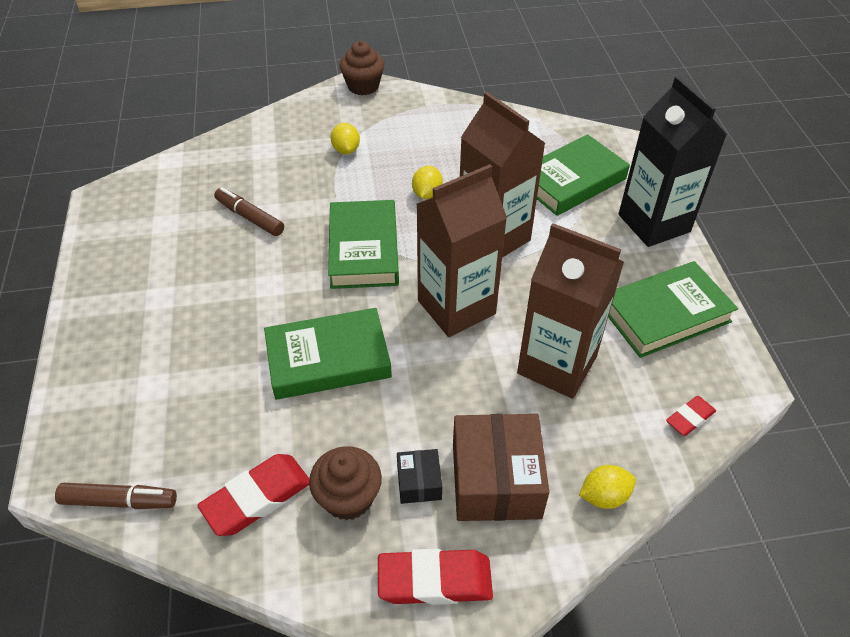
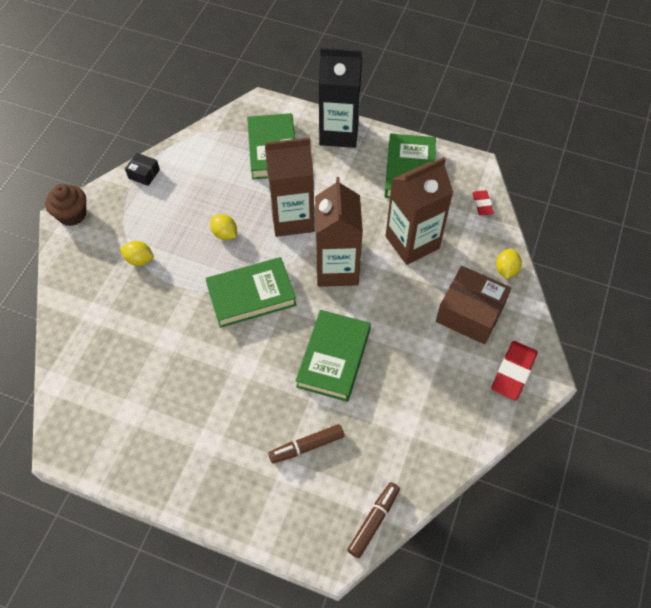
camera: 60 degrees left, 10 degrees up
(250, 217) = (167, 352): brown marker -> brown marker (307, 446)
(257, 498) = (414, 440): red eraser -> none
(348, 497) = (441, 391): brown cupcake -> none
(364, 250) = (251, 295): green book -> green book turned 45 degrees counterclockwise
(419, 482) = (451, 351): black box -> black box (144, 174)

